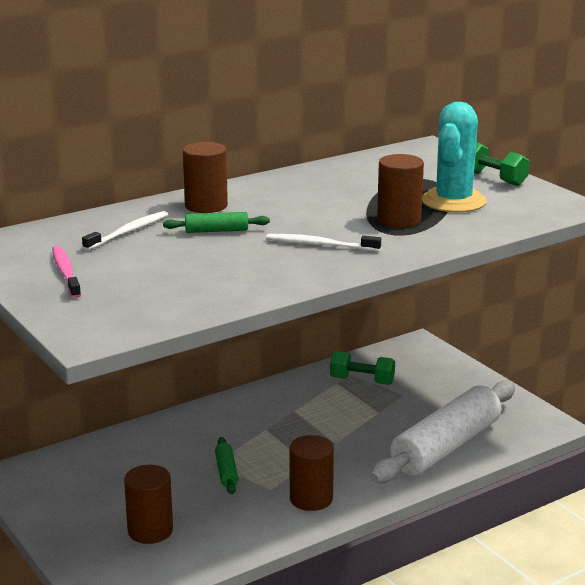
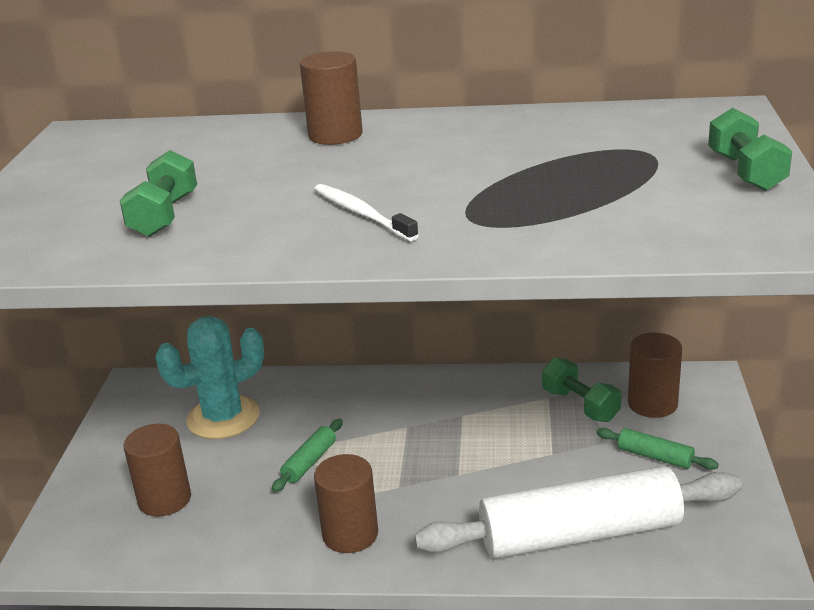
camera: 40 degrees right, 5 degrees up
(65, 272) = (75, 180): pink toothbrush -> none
(129, 232) = (210, 148): white toothbrush -> none
(188, 276) = (164, 215): none -> green dumbbell
(216, 231) = (290, 168): green rolling pin -> green rolling pin (655, 457)
(399, 220) = (513, 203): brown cylinder -> brown cylinder (652, 404)
(453, 201) = (631, 193): turquoise cactus -> turquoise cactus (223, 418)

